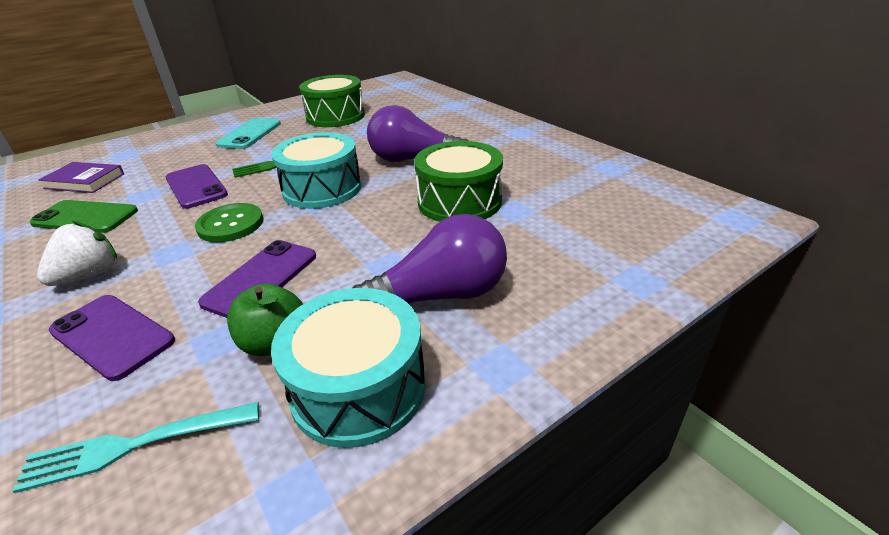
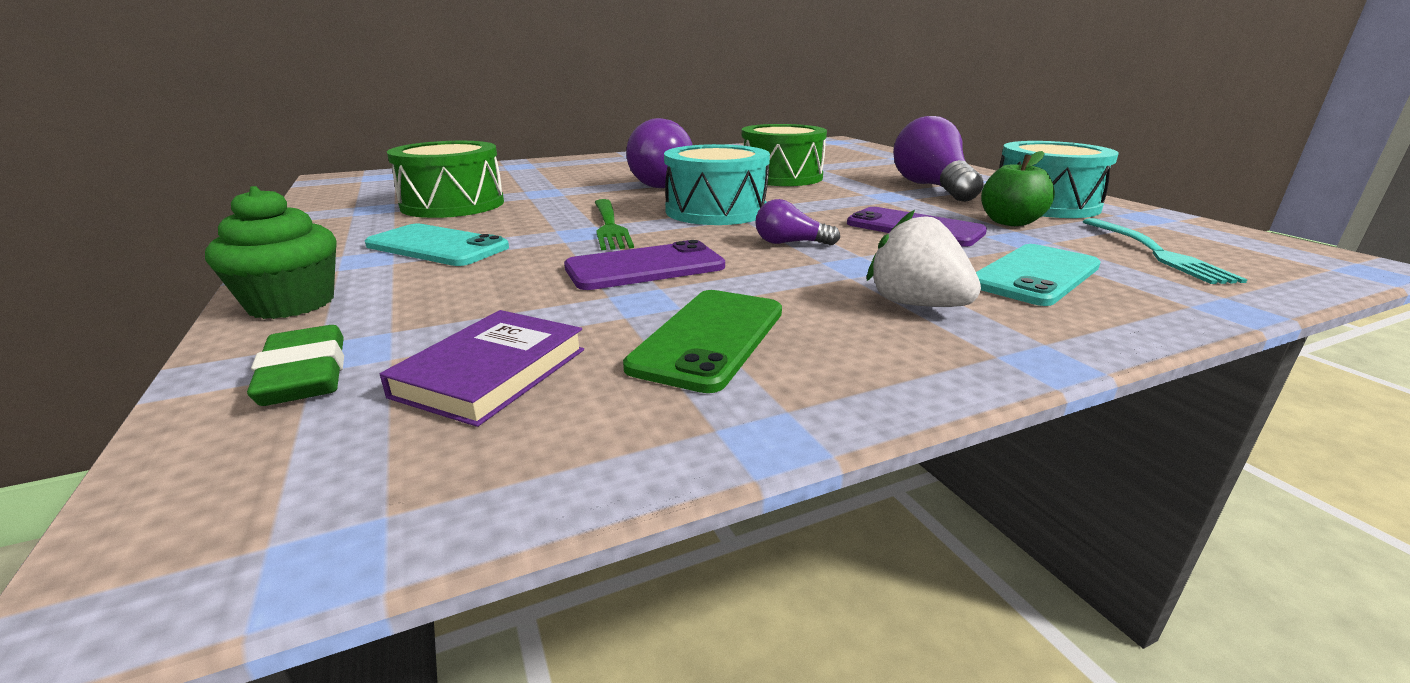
camera: 80 degrees left, 10 degrees down
(106, 154) = (305, 375): none -> green eraser
(112, 336) = (1035, 275): purple phone -> turquoise phone
(179, 132) = (291, 303): none -> green cupcake
(230, 224) = (790, 243): green button -> purple light bulb

